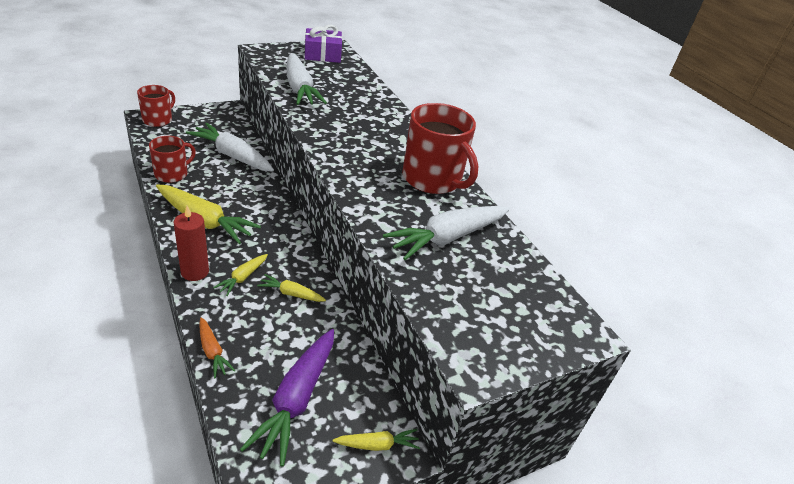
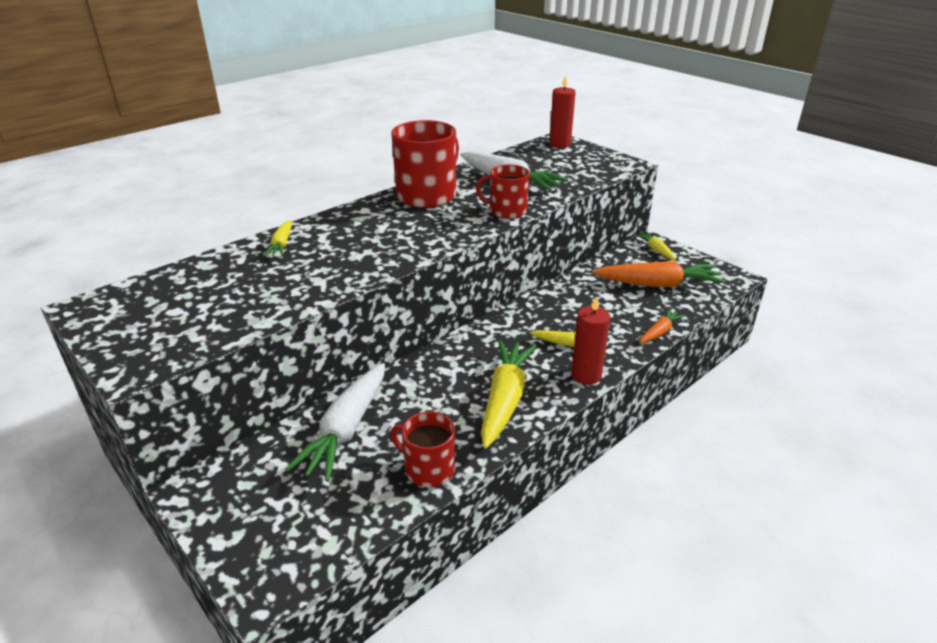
camera: 100 degrees left, 5 degrees down
(158, 120) = (269, 566): red mug -> red mug (506, 211)
(291, 294) = (561, 312): yellow carrot -> yellow carrot (281, 245)
(296, 399) = (657, 284): purple carrot -> orange carrot
(299, 88) = (272, 299): white carrot -> none
(322, 54) = (130, 309): purple gift -> none
(566, 327) = (560, 144): none -> red candle

